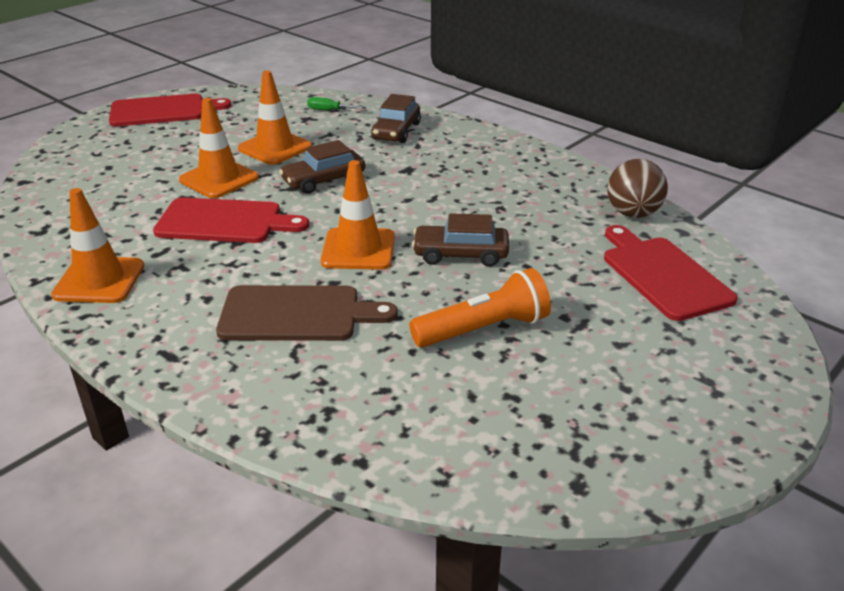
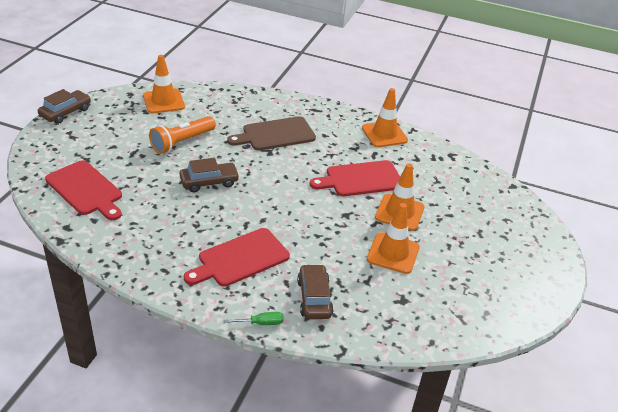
camera: 155 degrees right, 5 degrees up
(162, 111) = (527, 281): red cutting board -> red cutting board (240, 259)
(324, 180) = (330, 225): brown car -> brown car (65, 112)
(329, 110) = (393, 317): green screwdriver -> green screwdriver (261, 323)
(358, 249) = (269, 175): orange traffic cone -> orange traffic cone (163, 101)
(633, 213) = (101, 237): brown ball -> none

